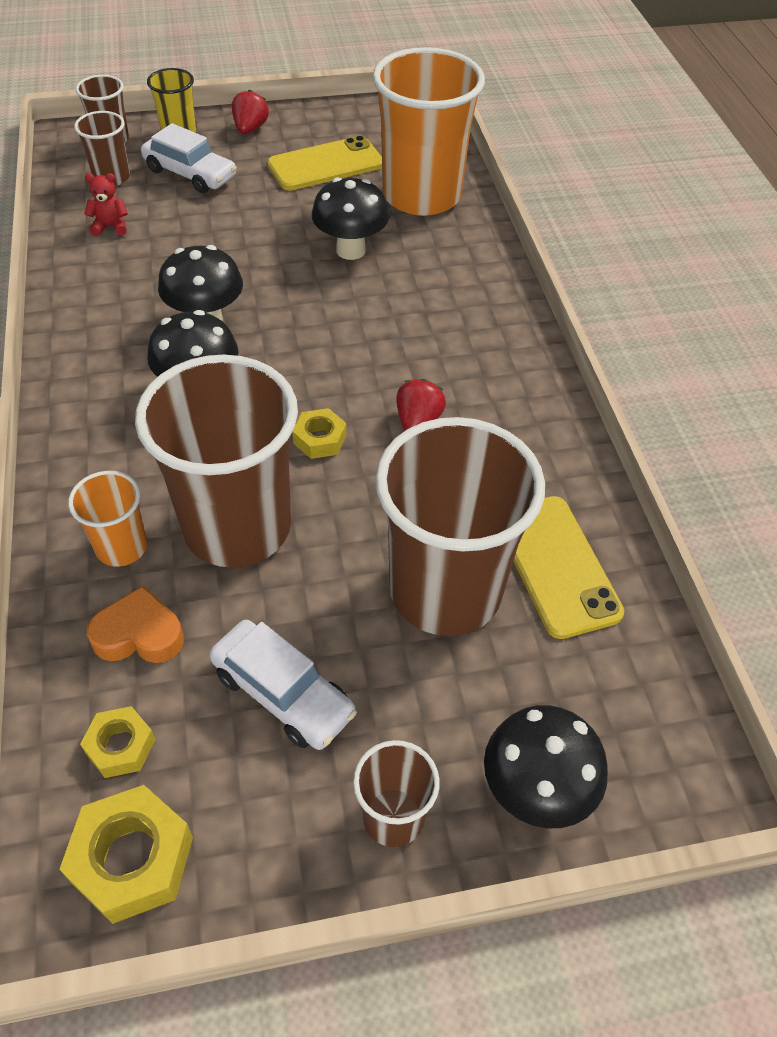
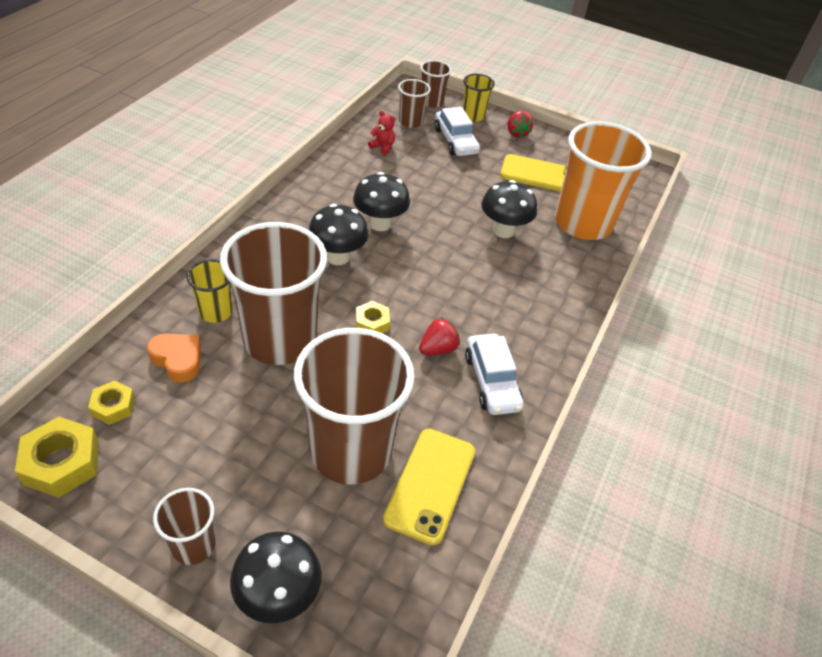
camera: 35 degrees right, 5 degrees down
(122, 547) = (215, 312): orange cup -> yellow cup
(250, 129) = (517, 133): red strawberry -> red strawberry turned 120 degrees clockwise
(283, 693) = (210, 439): white car -> white car (491, 381)

